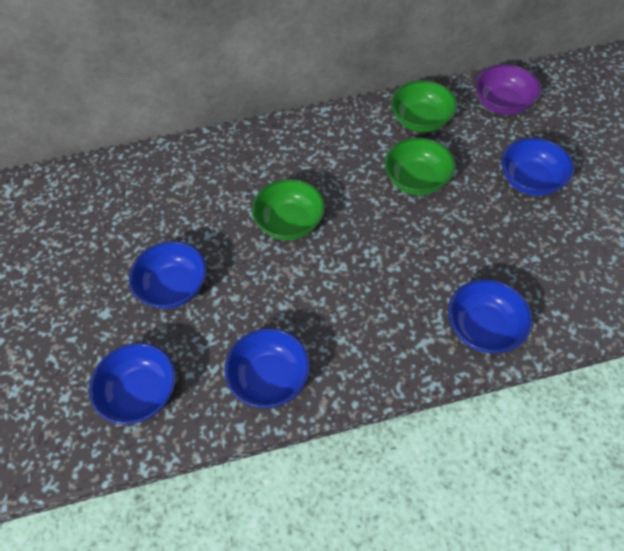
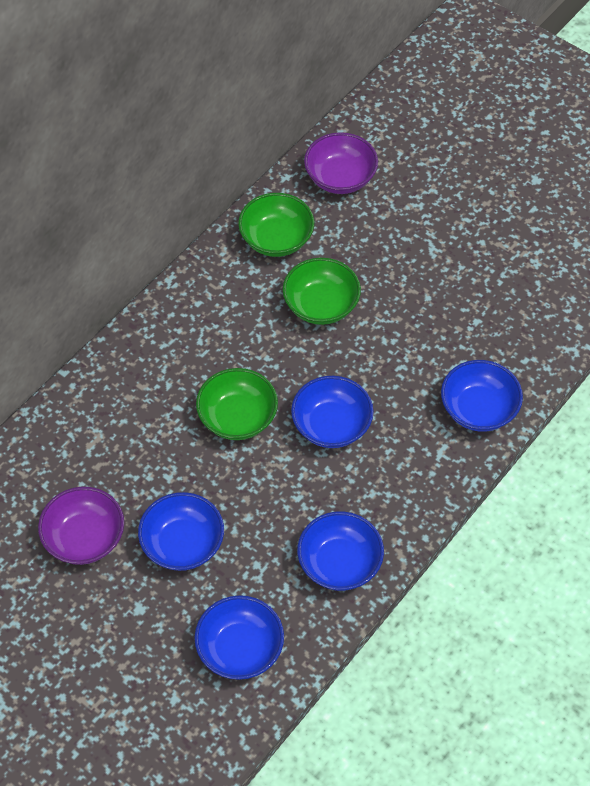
camera: 40 degrees left, 0 degrees up
(117, 242) = (84, 538): none -> purple bowl
(530, 181) = (421, 247): blue bowl -> blue bowl (331, 425)

